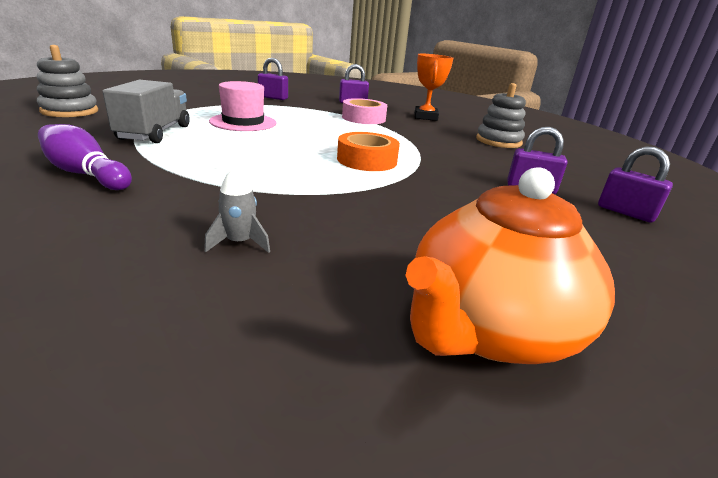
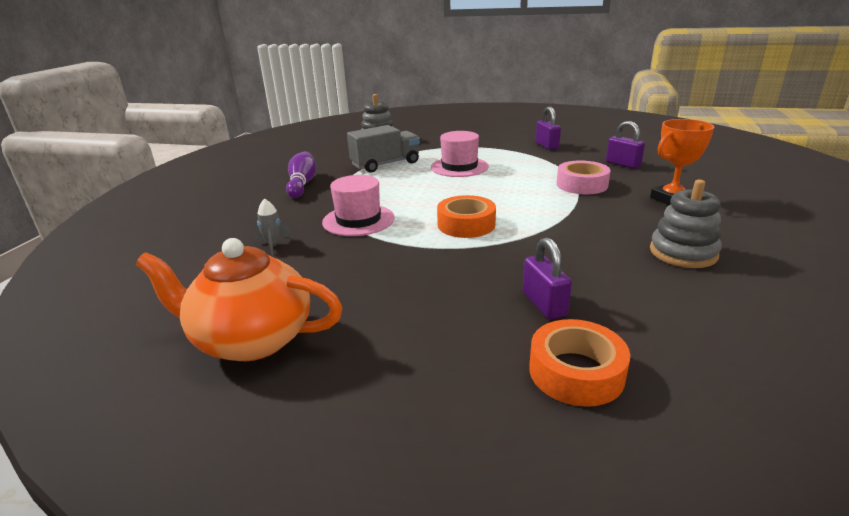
camera: 60 degrees right, 0 degrees up
(270, 185) = (358, 220): none -> pink hat
(625, 212) = (576, 372): purple padlock -> orange tape

